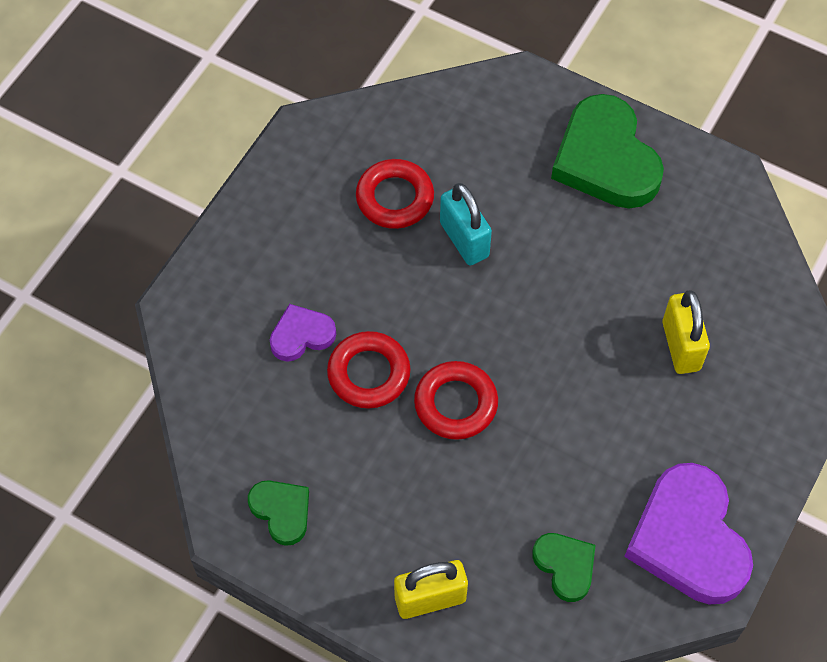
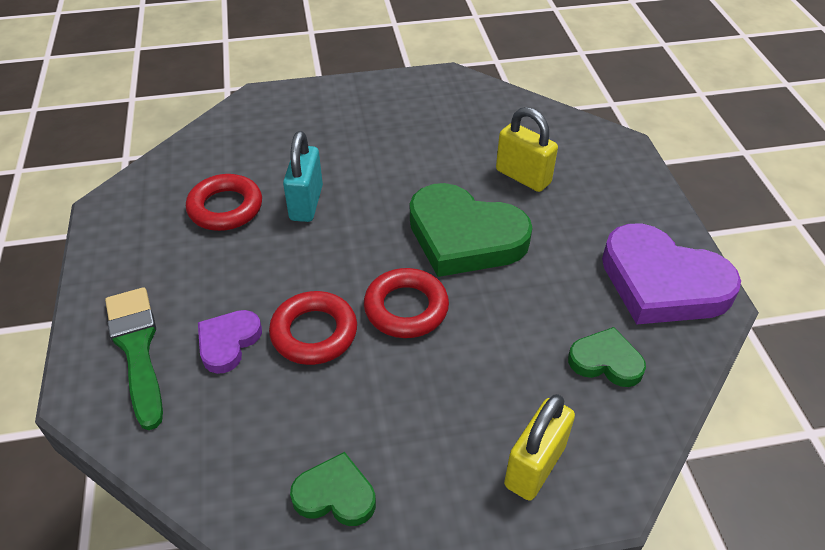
camera: 40 degrees left, 15 degrees down
(235, 293) = (137, 349): none -> green brush
(464, 240) = (306, 203): turquoise padlock -> turquoise padlock turned 75 degrees clockwise
(605, 159) = (361, 109): green heart -> green heart (464, 236)

